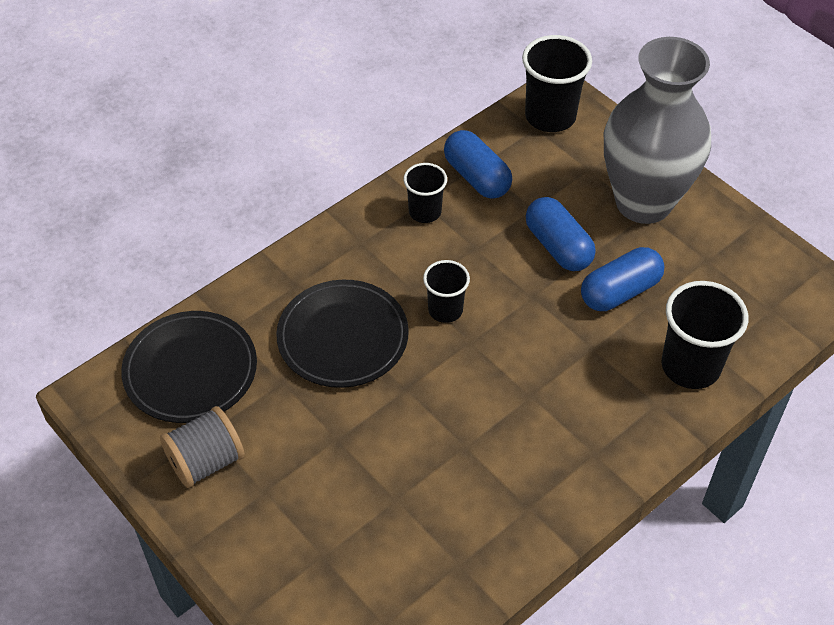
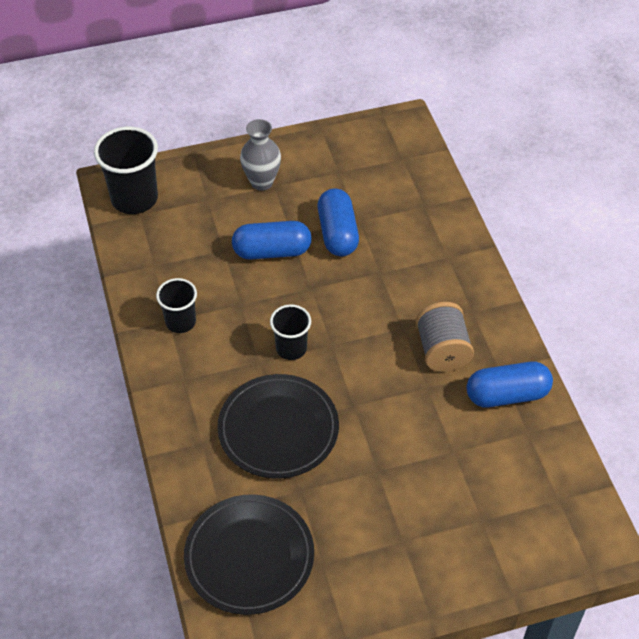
camera: 65 degrees left, 0 degrees up
(206, 461) = (352, 575): grey spool -> grey spool (442, 350)
(477, 177) = (166, 272): blue capsule -> blue capsule (507, 395)
(643, 202) = (261, 182): grey vase -> grey vase, size x0.46
(690, 366) = (426, 224): black cup -> none

